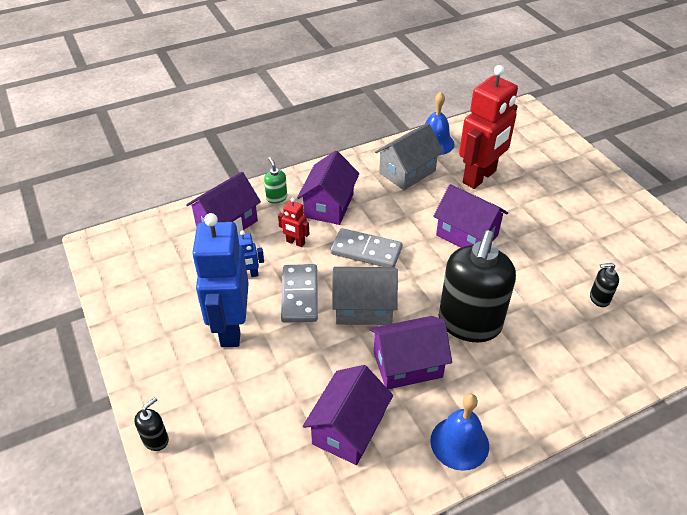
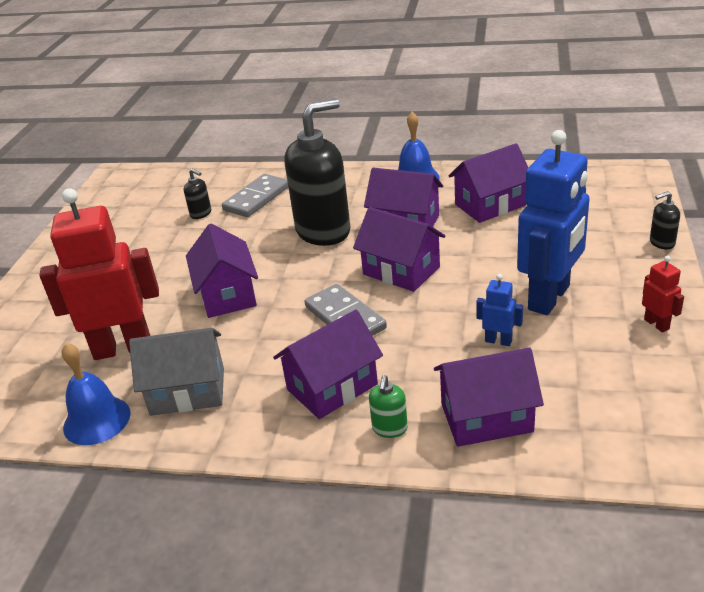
camera: 140 degrees left, 10 degrees down
(295, 242) = (415, 357): red robot -> red robot (657, 324)
(299, 295) = (455, 302): grey domino -> grey domino (257, 198)
(363, 308) = (401, 271): grey house -> purple house

